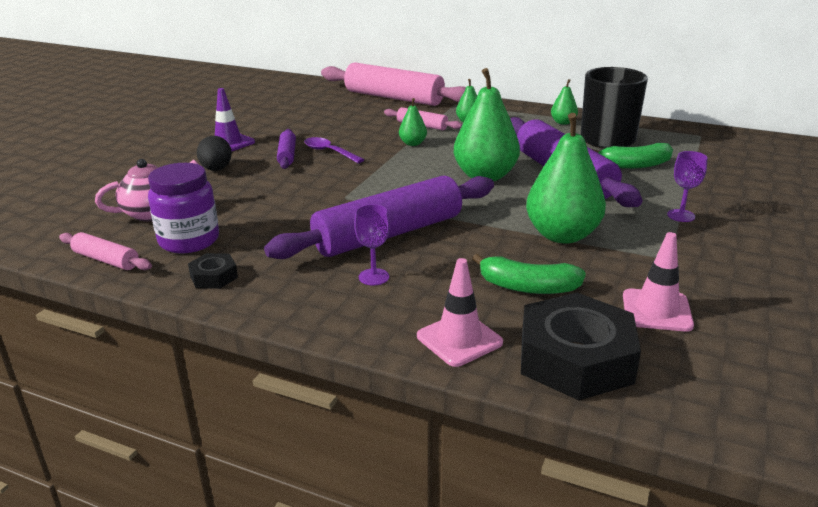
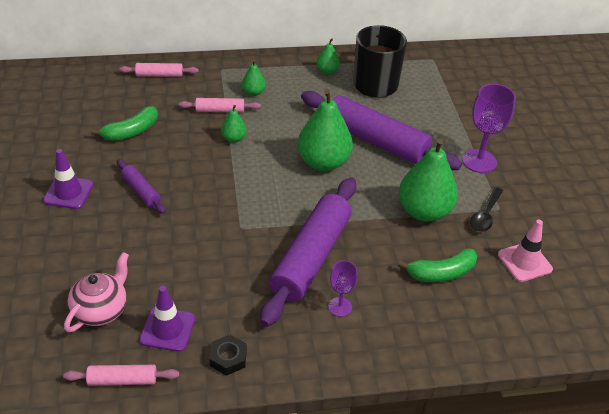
camera: 35 degrees left, 15 degrees up
(189, 241) = (167, 329): purple jar -> purple traffic cone
(216, 169) = (96, 233): black egg -> none
(329, 152) = (174, 174): purple spoon -> none
(394, 98) = (159, 75): pink rolling pin -> pink rolling pin, size x0.46
(459, 339) = (439, 339): pink traffic cone -> none
(576, 359) = (511, 324): black nut -> none
(634, 165) = (414, 112): green banana -> green banana (131, 131)
(641, 258) = (485, 215): none -> black spoon
(681, 215) = (479, 161): purple goblet -> purple goblet, size x1.75

